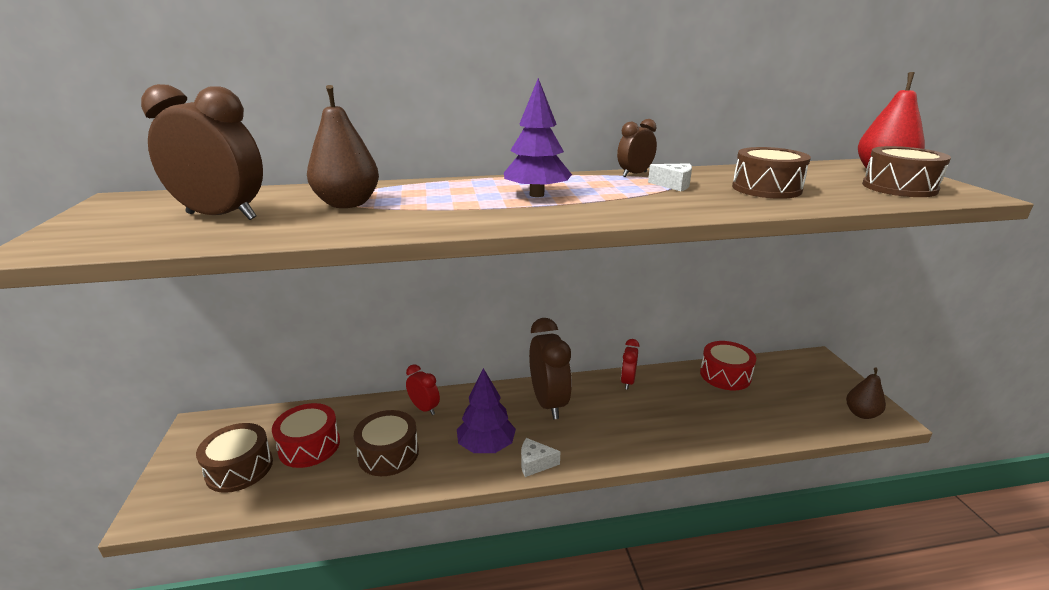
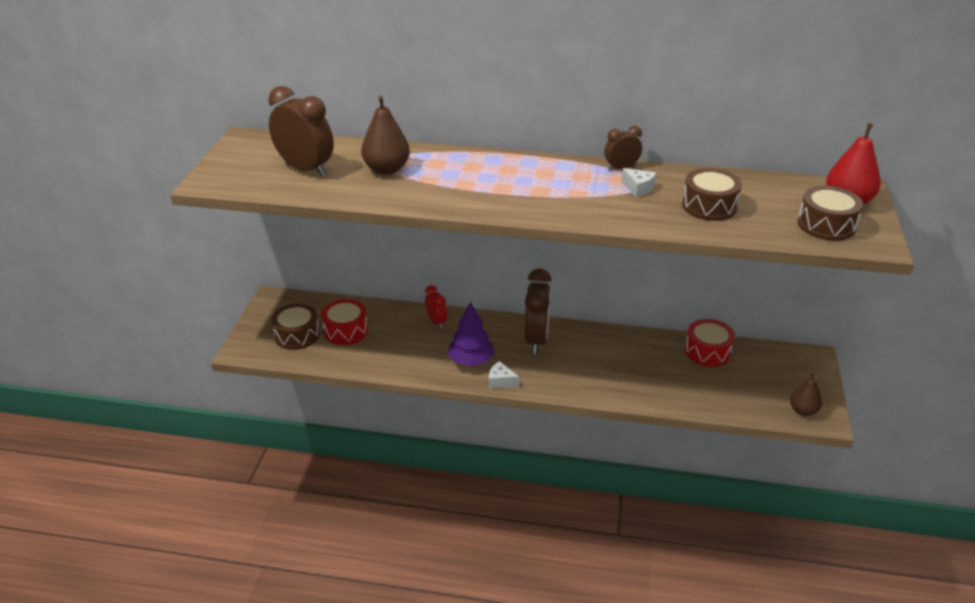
camera: 20 degrees right, 10 degrees up
(388, 454) = (398, 349): brown drum -> none
(536, 195) = (522, 182): purple tree -> none
(627, 382) = (614, 337): red clock -> none

